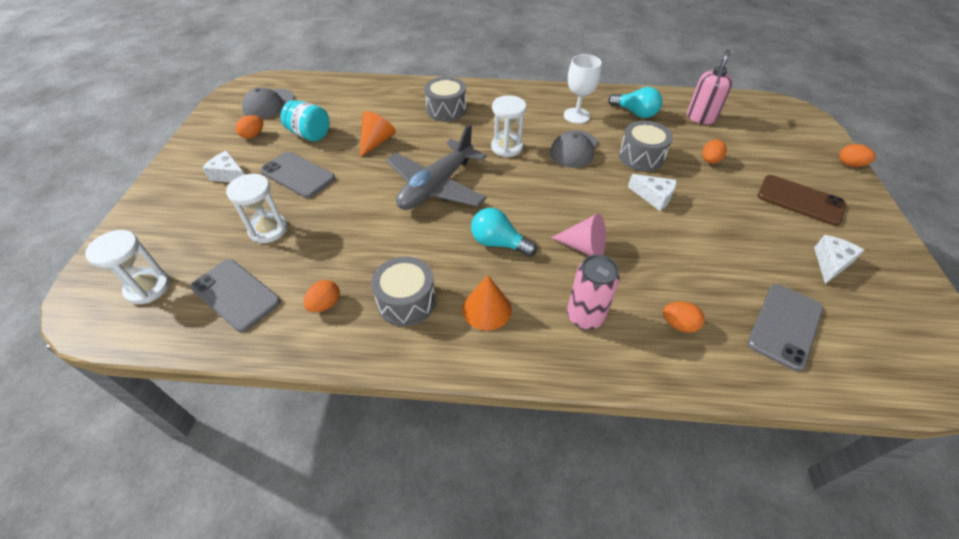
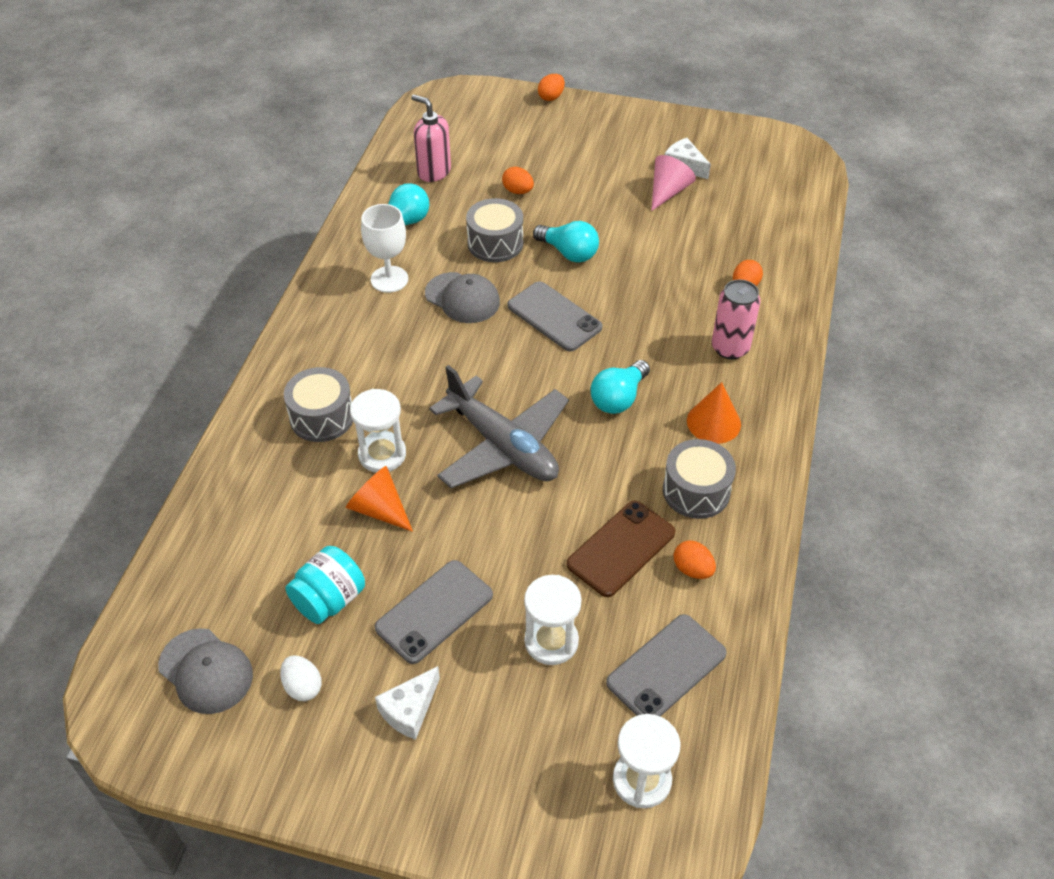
camera: 80 degrees left, 0 degrees up
(253, 135) = (303, 687): orange egg -> white egg
(506, 147) = (438, 362): white hourglass -> white hourglass (382, 454)
(584, 247) = (637, 328): pink cone -> pink cone (668, 192)
(654, 197) = (568, 253): white cheese -> turquoise light bulb
(785, 326) = (752, 220): grey phone -> grey phone (554, 316)
(800, 200) = (597, 151): brown phone -> brown phone (621, 548)

